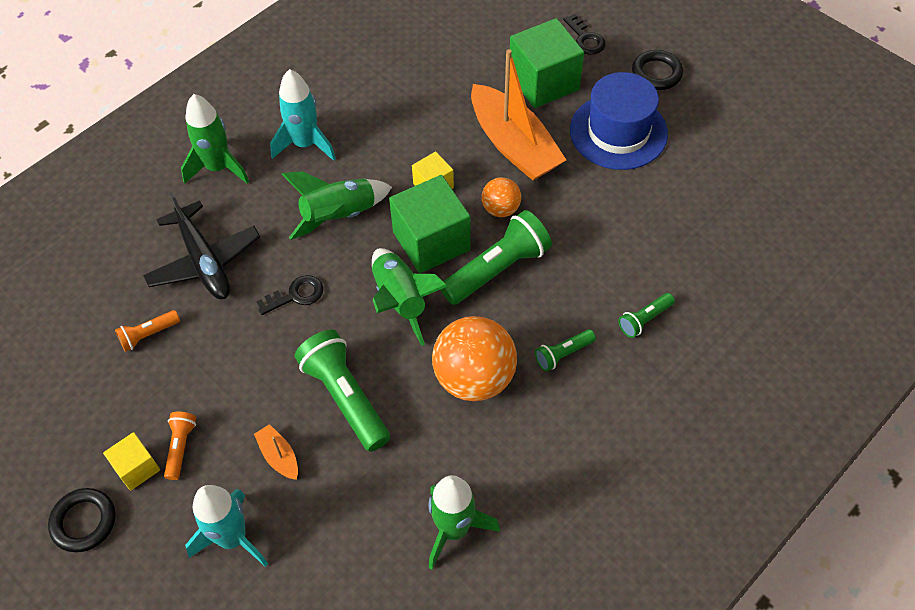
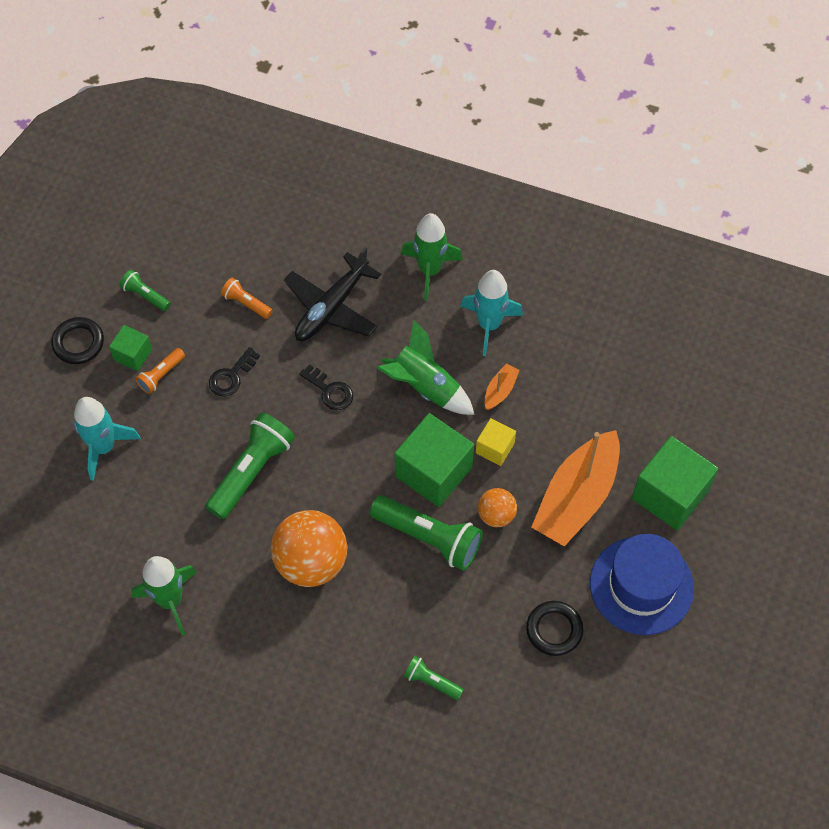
camera: 65 degrees right, 5 degrees up
(137, 468) = (133, 355): yellow cube -> green cube
(180, 447) = (161, 375): orange flashlight -> orange flashlight turned 150 degrees clockwise
(279, 456) = (181, 447): orange boat -> orange boat (500, 390)
(400, 300) = (361, 473): green rocket -> none
(563, 354) = (365, 625): green flashlight -> green flashlight (145, 295)
(585, 39) = (749, 512): black key -> black key (231, 376)
(656, 73) = (739, 596): black ring -> black ring (554, 630)

